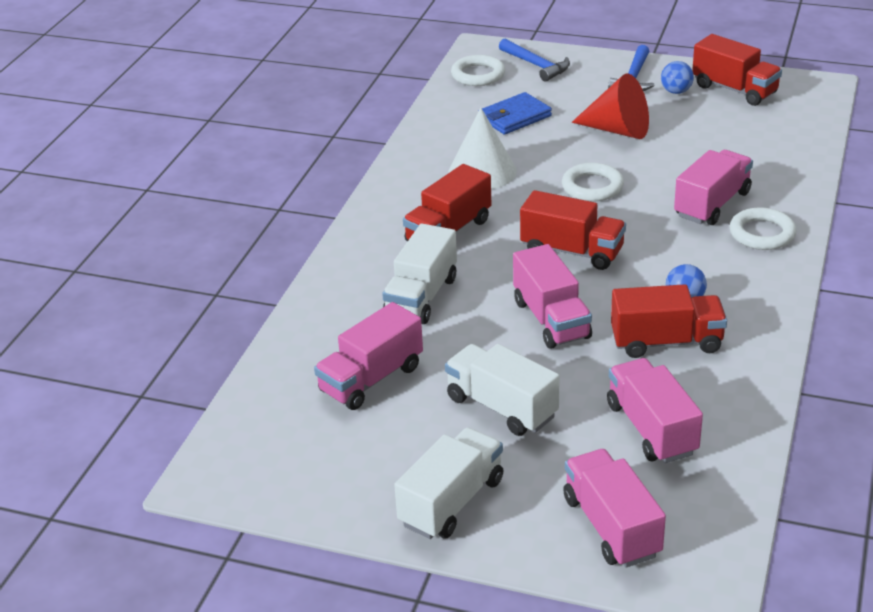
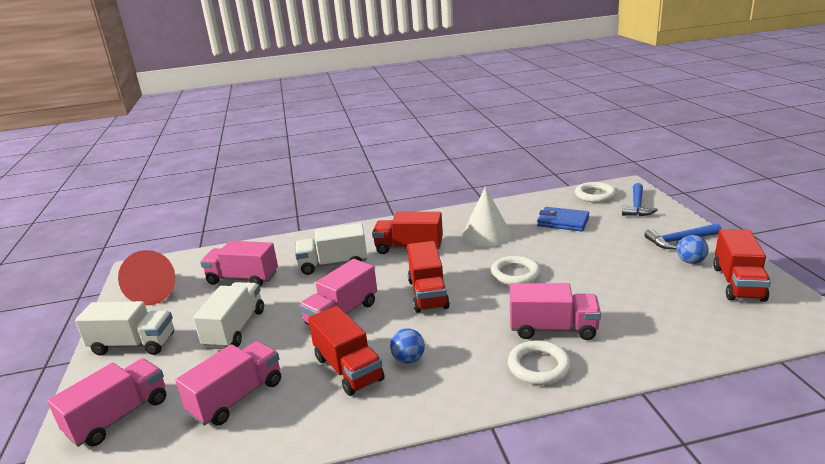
camera: 60 degrees right, 10 degrees down
(618, 130) = (601, 258): red cone -> red cone (156, 292)

